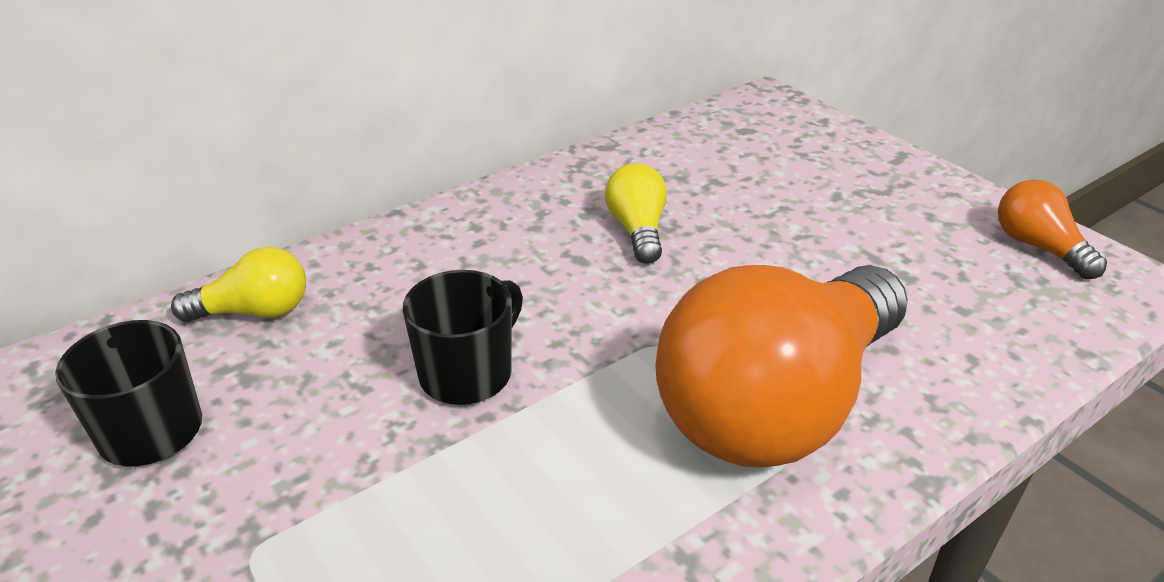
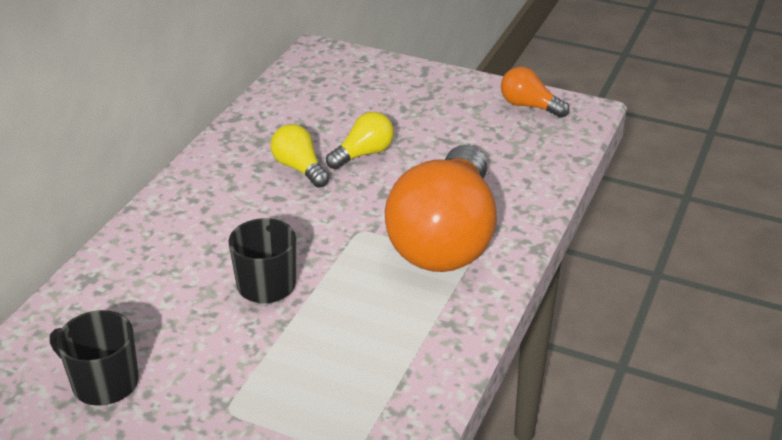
camera: 30 degrees left, 0 degrees up
(254, 311) = (97, 300): yellow light bulb -> yellow light bulb (363, 154)

